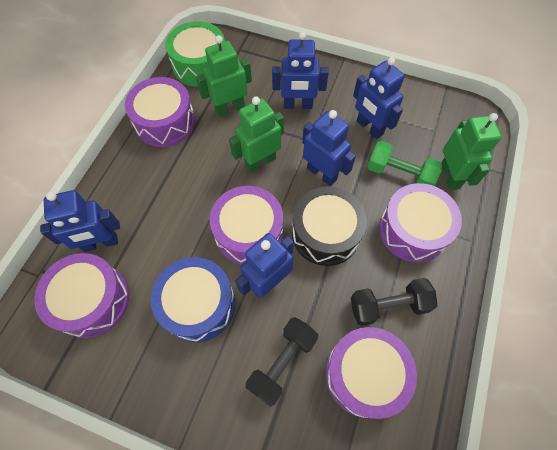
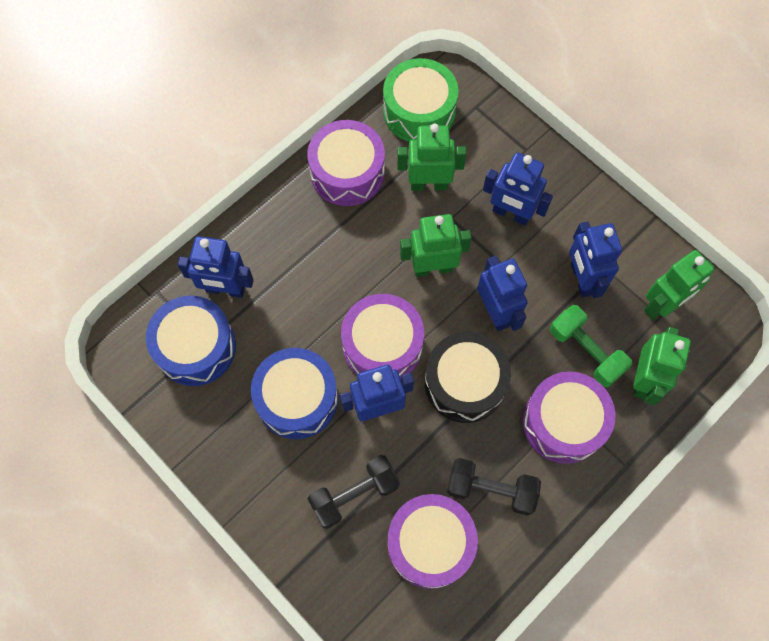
camera: 25 degrees right, 5 degrees up
(92, 300) = (196, 347): purple drum -> blue drum
(432, 123) = (662, 305): none -> green robot

